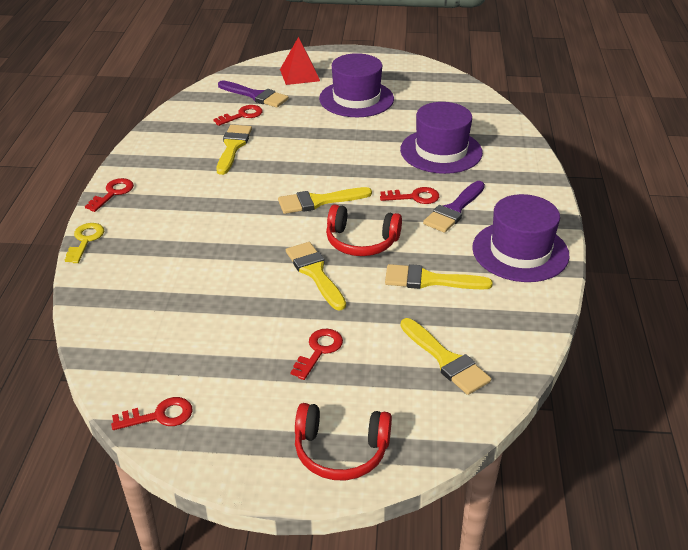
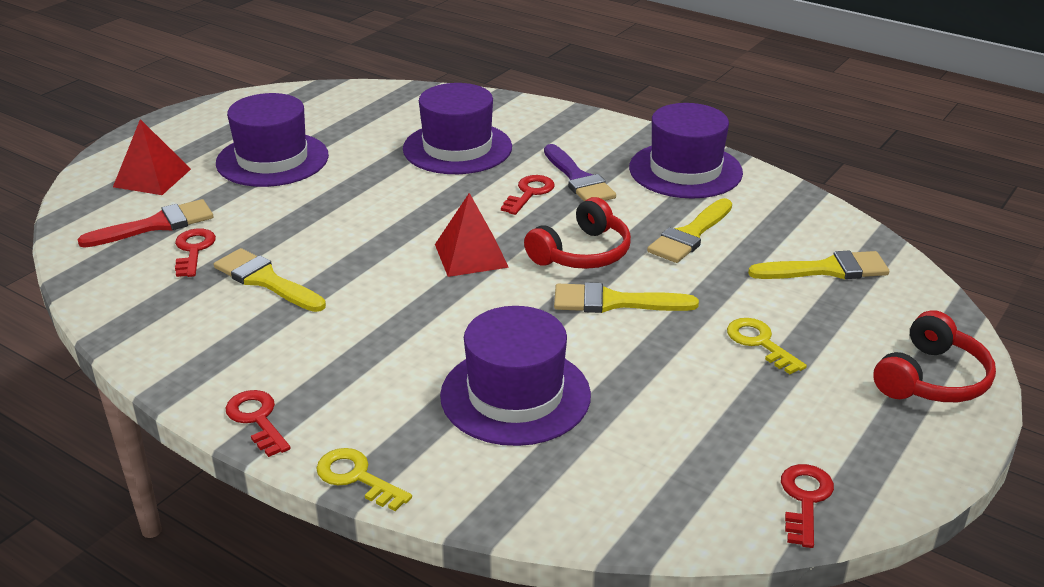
camera: 60 degrees left, 5 degrees down
(188, 267) = (515, 395): none -> purple hat
(256, 96) = (156, 225): purple brush -> red brush
(318, 201) = (471, 255): yellow brush -> red pyramid
(319, 351) = (760, 343): red key -> yellow key

